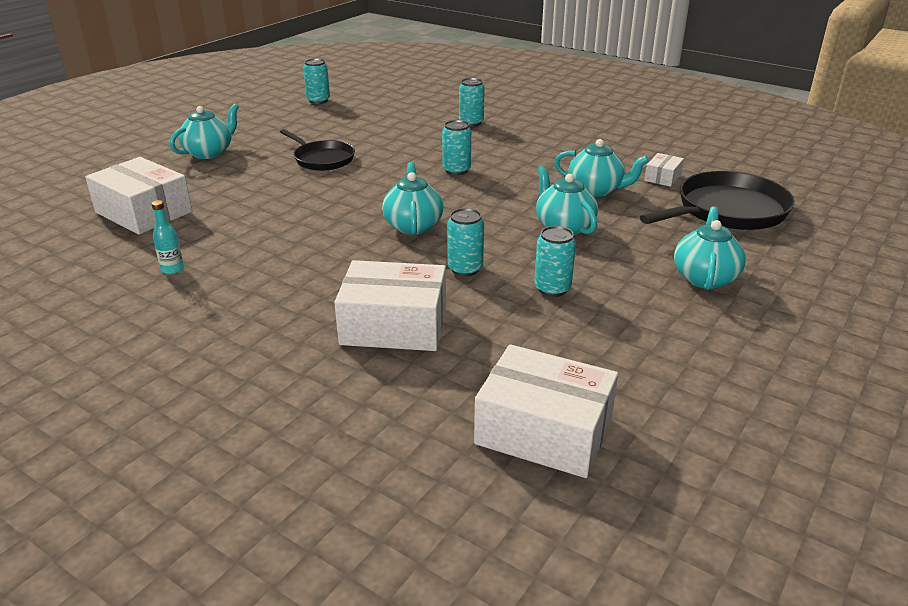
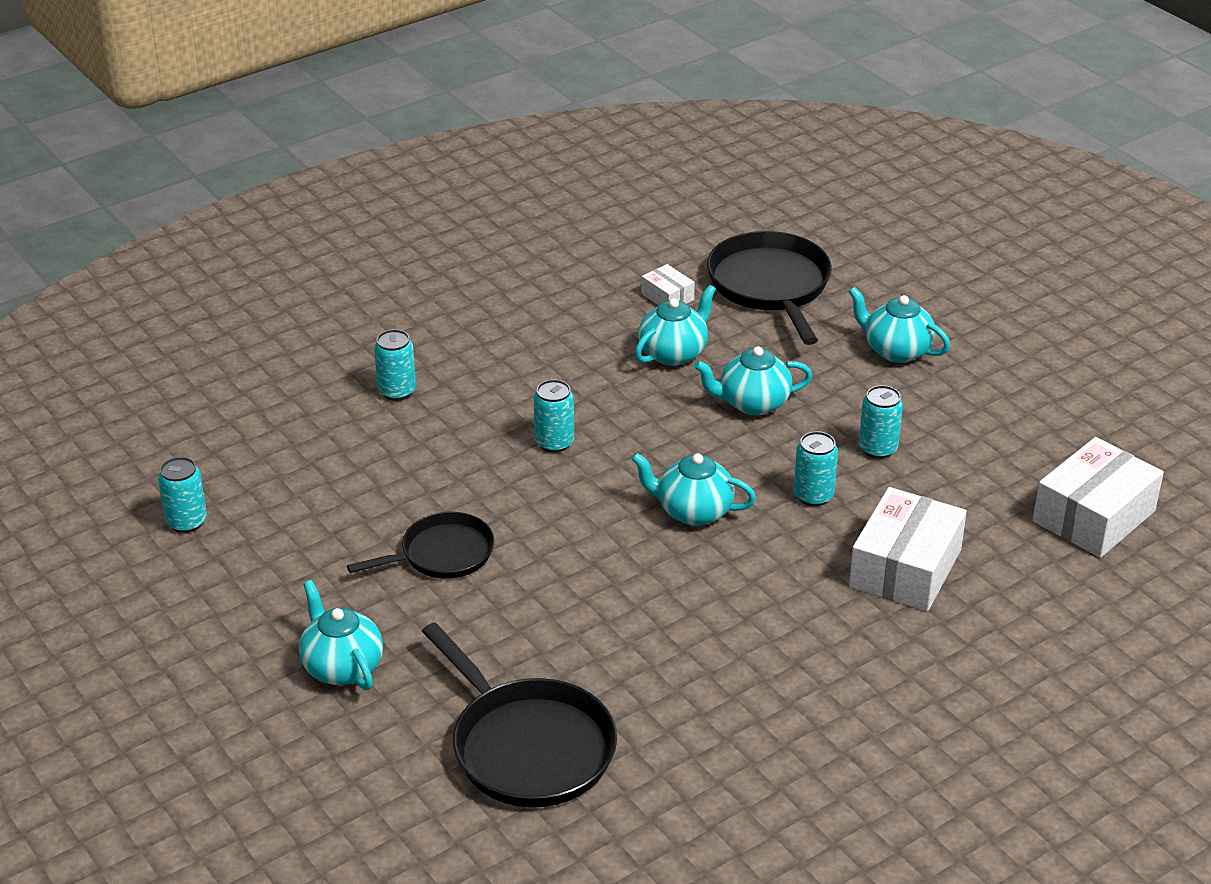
camera: 70 degrees left, 5 degrees up
(143, 212) = (528, 747): white box -> black pan
(172, 269) = (712, 725): turquoise bottle -> none

